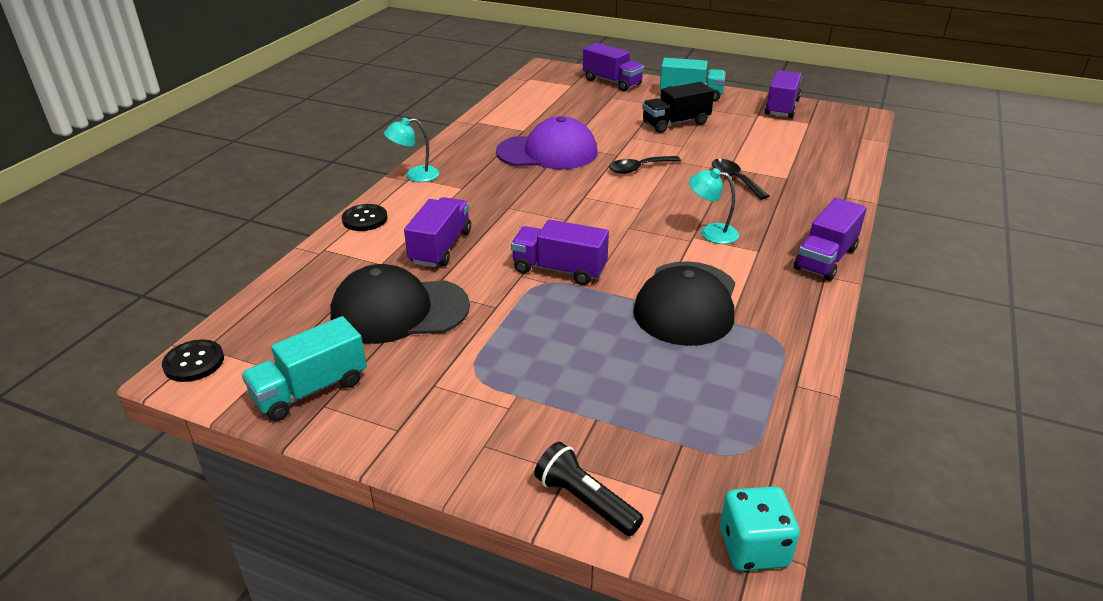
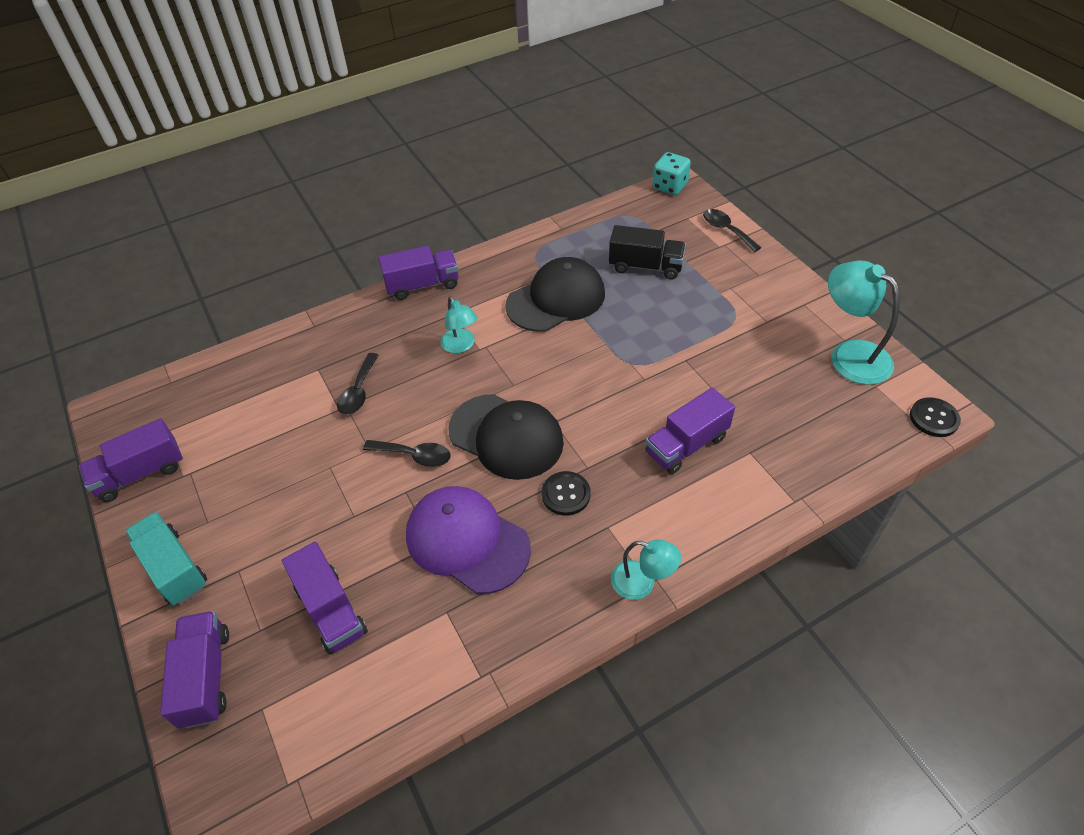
camera: 140 degrees left, 15 degrees up
(310, 390) = (850, 355): turquoise truck -> turquoise lamp
(365, 219) = (736, 528): black button -> black button (566, 494)
(399, 310) = (759, 392): black cap -> black cap (506, 436)
(559, 269) = (611, 370): purple truck -> purple truck (331, 610)
(585, 501) = (726, 230): black flashlight -> black spoon
(675, 123) = (279, 513): black truck -> black truck (645, 266)

